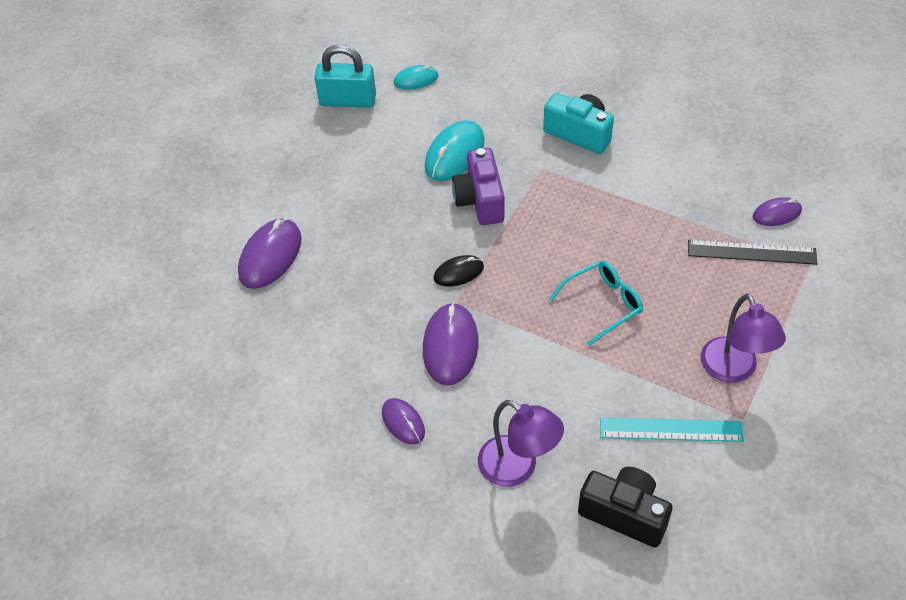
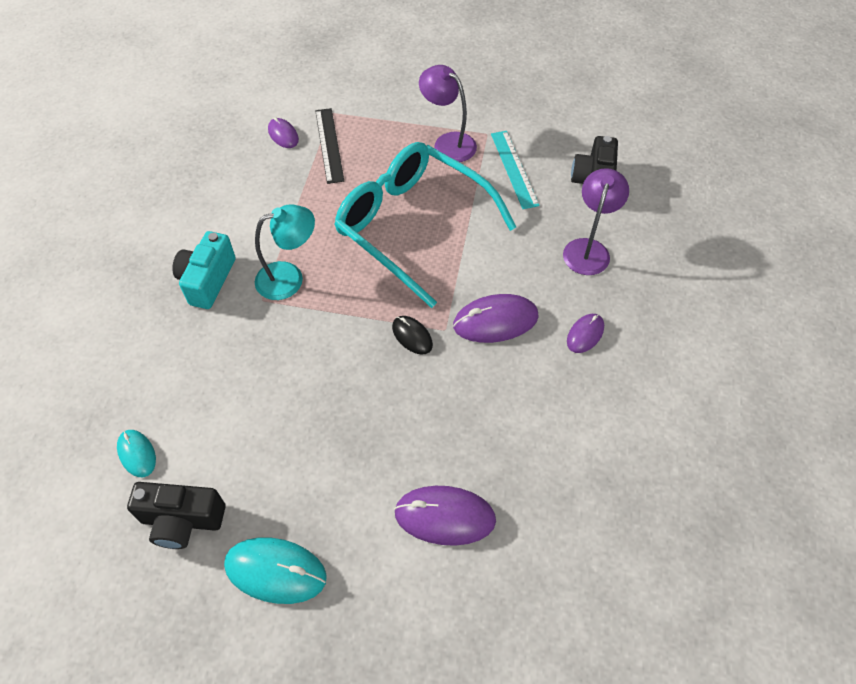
camera: 110 degrees left, 5 degrees up
(348, 100) = (182, 520): turquoise padlock -> black camera
(454, 153) = (254, 381): turquoise mouse -> turquoise mouse (275, 571)
(480, 200) = (316, 341): purple camera -> none
(563, 191) = (289, 278): none -> turquoise lamp
(602, 304) = (413, 226): turquoise glasses -> turquoise glasses, size x2.21
(733, 370) = (448, 143): purple lamp -> purple lamp turned 105 degrees counterclockwise

